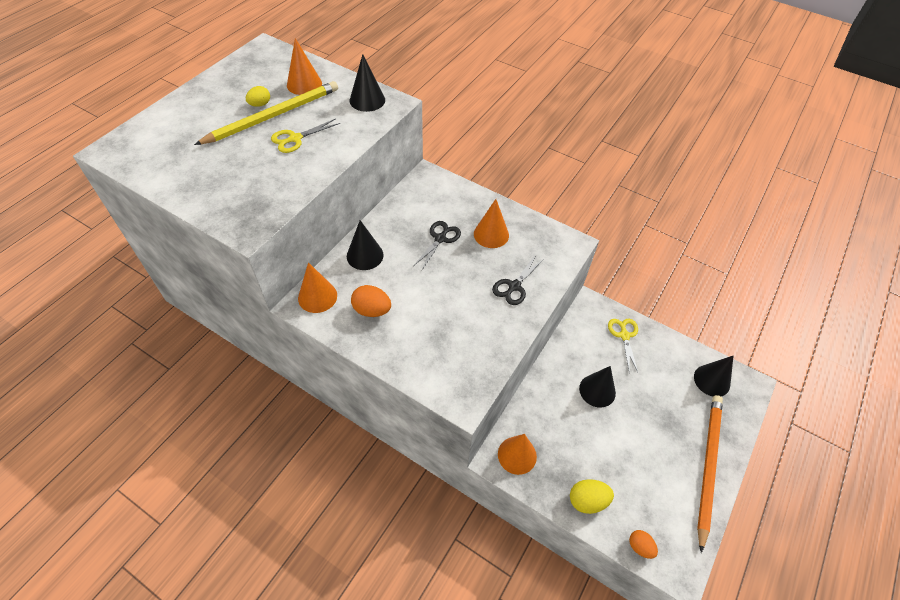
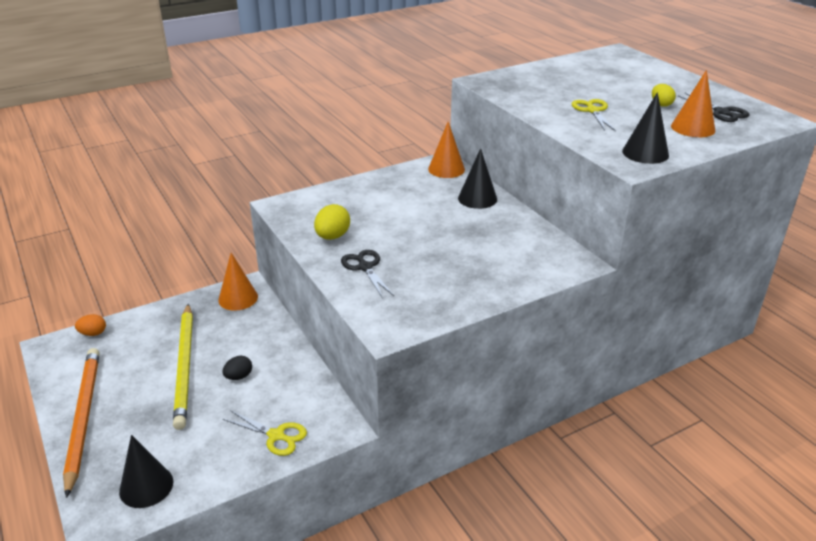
camera: 120 degrees right, 20 degrees down
(273, 116) = (637, 107): yellow pencil -> yellow pencil (185, 366)
(372, 310) = (409, 188): orange egg -> none
(440, 238) = (468, 243): black scissors -> black scissors (721, 112)
(491, 234) = (449, 277): orange cone -> none
(587, 501) = (159, 321): yellow egg -> yellow egg (332, 237)
(597, 390) = (239, 377): black cone -> black egg
(708, 466) = (83, 417): orange pencil -> orange pencil turned 150 degrees counterclockwise

